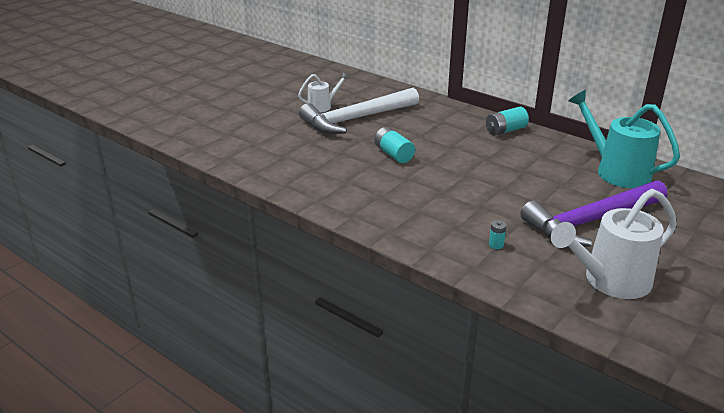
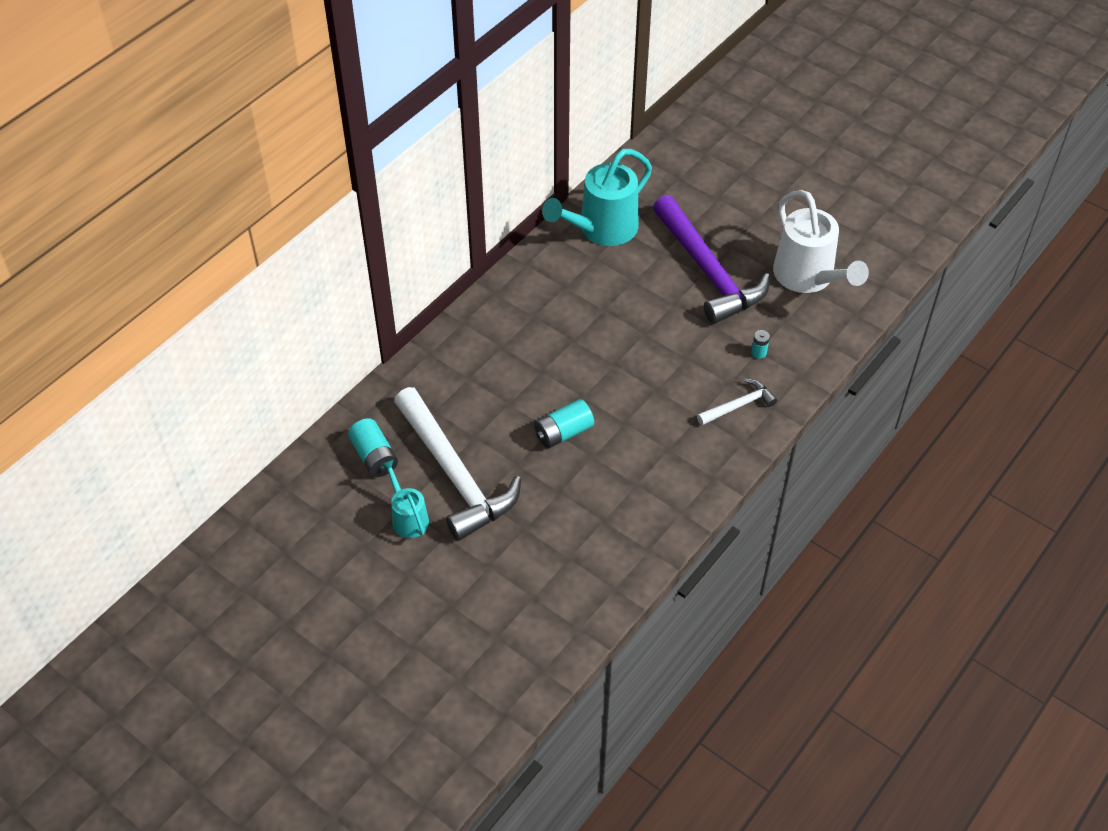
camera: 90 degrees left, 20 degrees up
(323, 106) = (407, 517): white watering can -> turquoise watering can
(430, 231) = (738, 405): none -> white hammer
(505, 130) = (497, 312): turquoise battery -> turquoise battery (374, 457)

